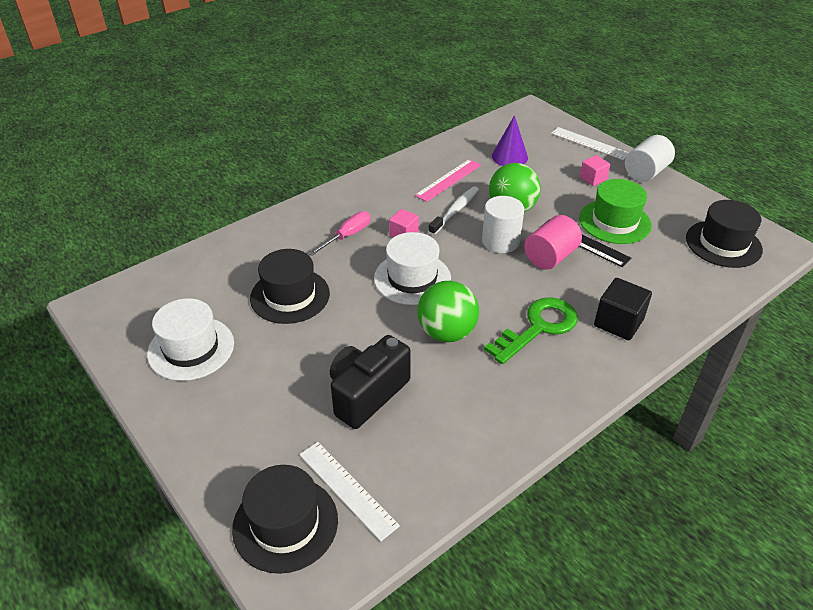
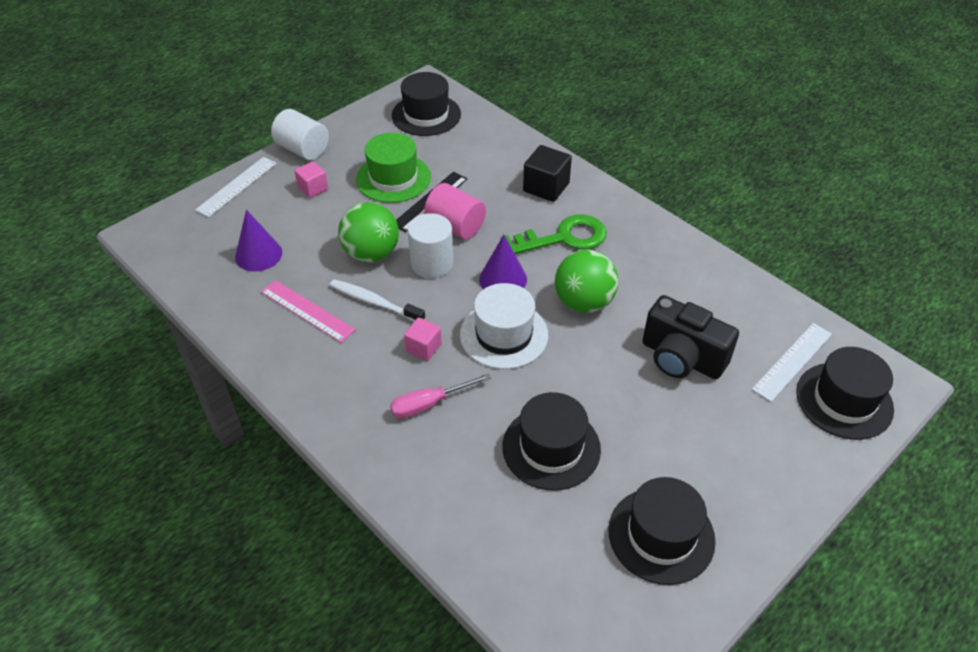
camera: 95 degrees left, 5 degrees up
(191, 348) = (661, 535): white hat -> black hat
(347, 236) = (429, 404): pink screwdriver -> pink screwdriver turned 60 degrees counterclockwise
(480, 282) = (503, 279): none -> purple cone
(538, 327) = (563, 238): green key -> green key turned 120 degrees clockwise

